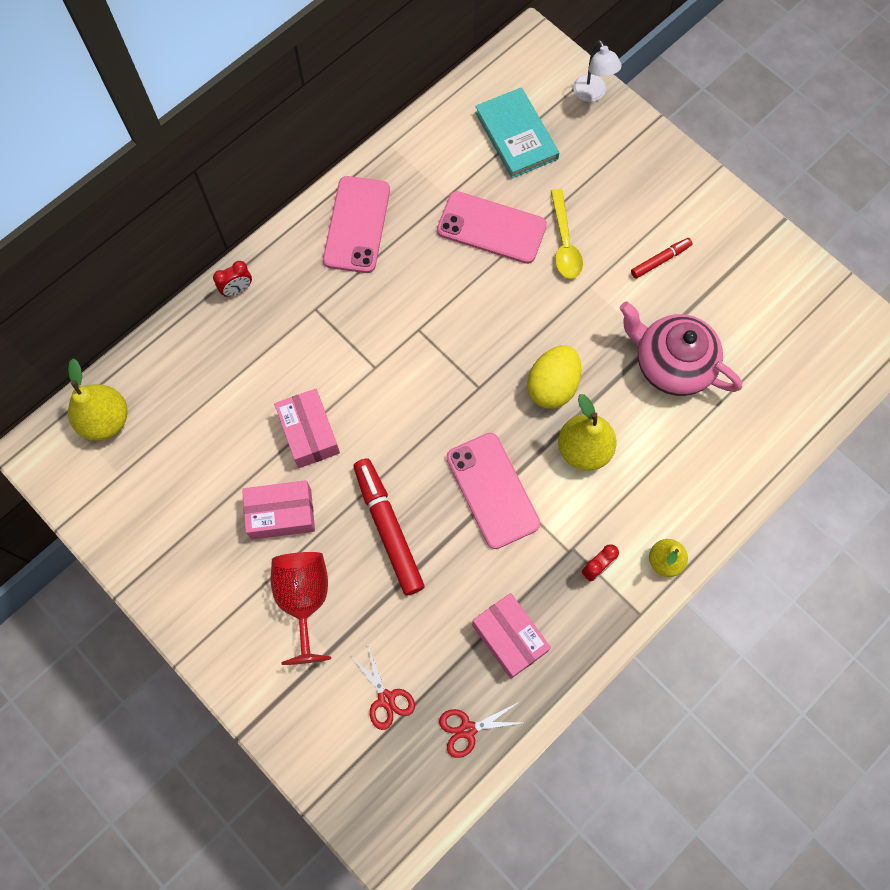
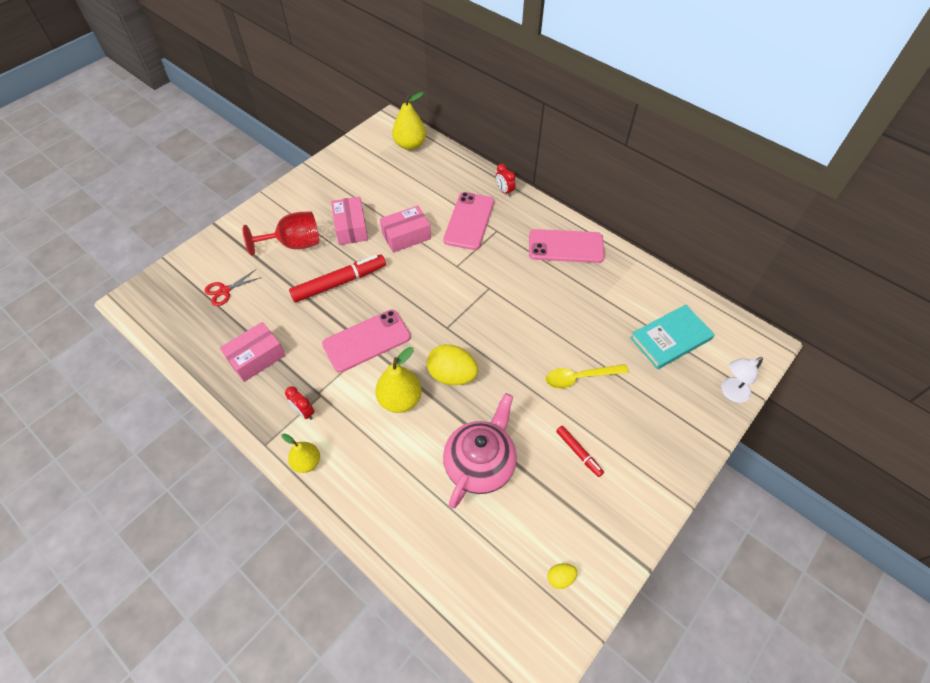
camera: 85 degrees right, 15 degrees down
(468, 729) = (197, 337): red scissors -> none
(491, 228) = (582, 327): pink phone -> pink phone (469, 221)
(795, 300) = (560, 578): none -> yellow egg

